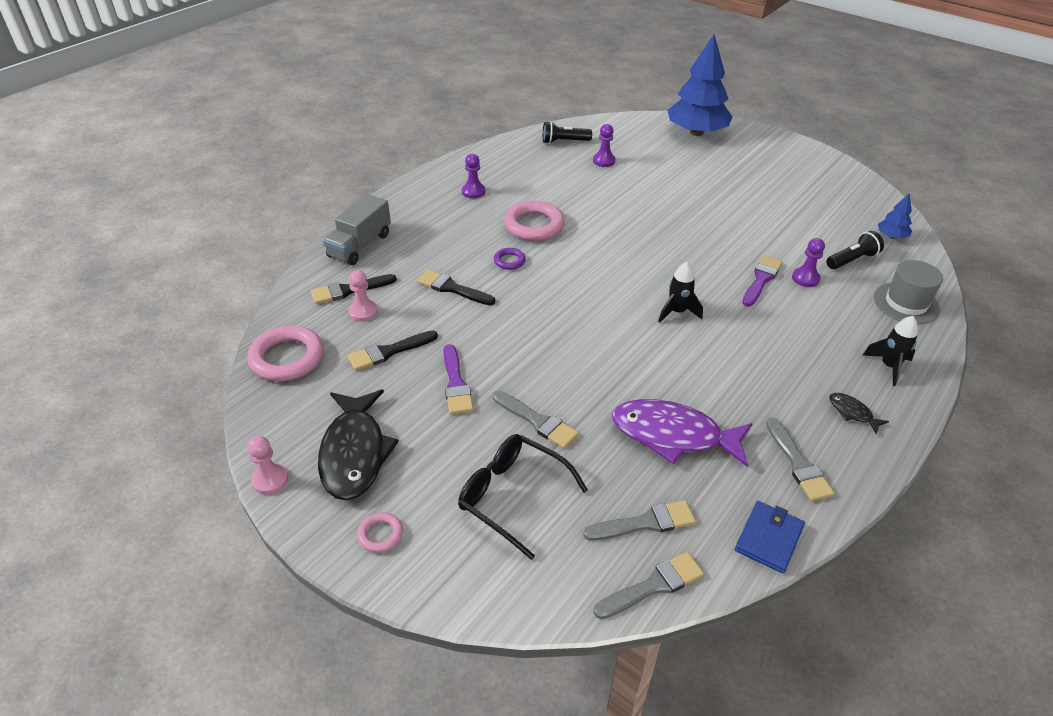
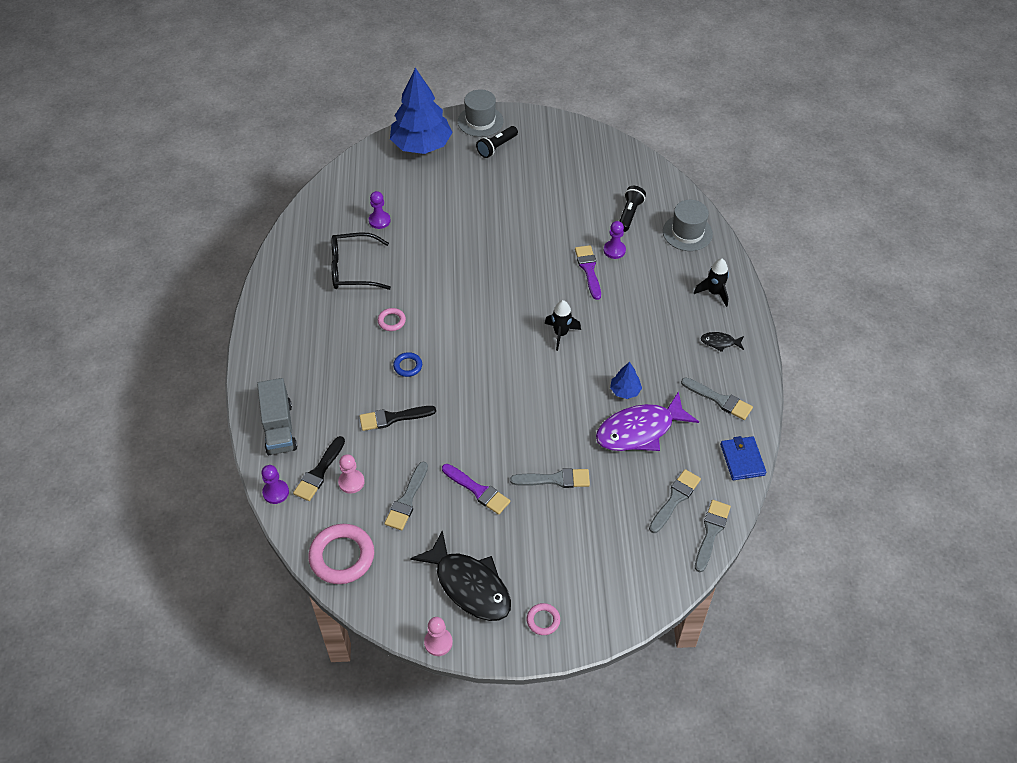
camera: 40 degrees left, 10 degrees up
(389, 352) = (407, 500): black brush -> grey brush
(473, 192) = (310, 317): purple pawn -> purple pawn (276, 492)
(509, 261) = (408, 366): purple ring -> blue ring
(512, 496) = (590, 539): black glasses -> black glasses (352, 269)
(534, 225) = (391, 321): pink ring -> pink ring, size x0.50
(564, 141) = (327, 218): black flashlight -> black flashlight (497, 147)
(768, 138) = (480, 121): none -> grey hat
(891, 236) = (637, 176): blue tree -> blue tree (625, 391)

